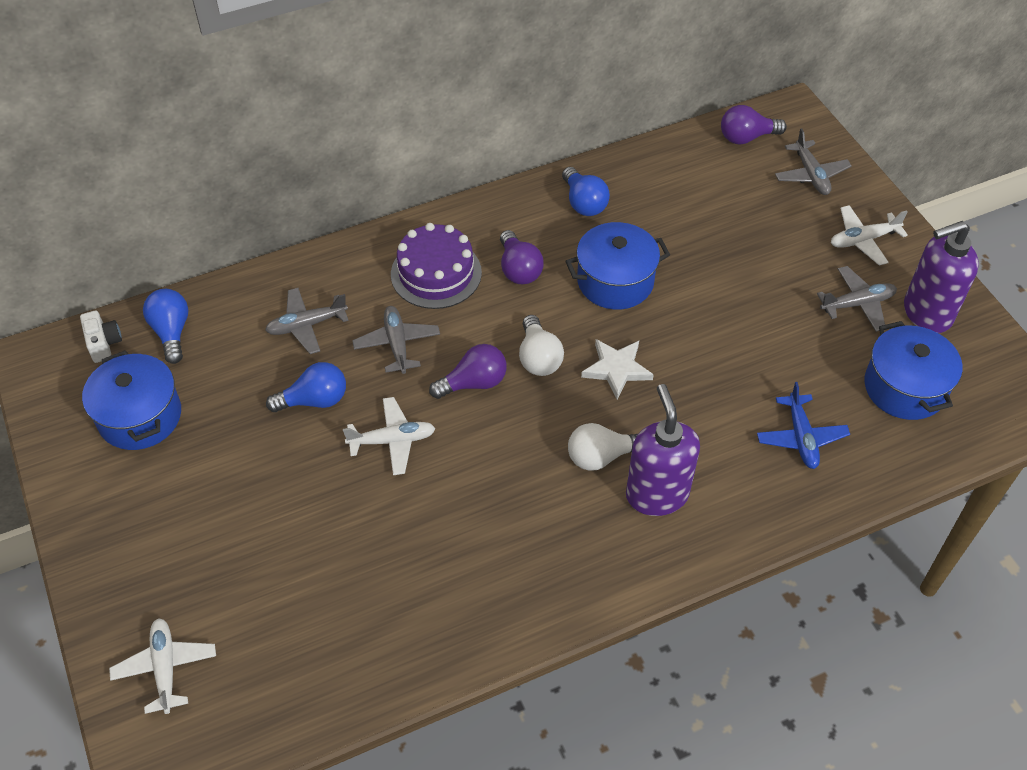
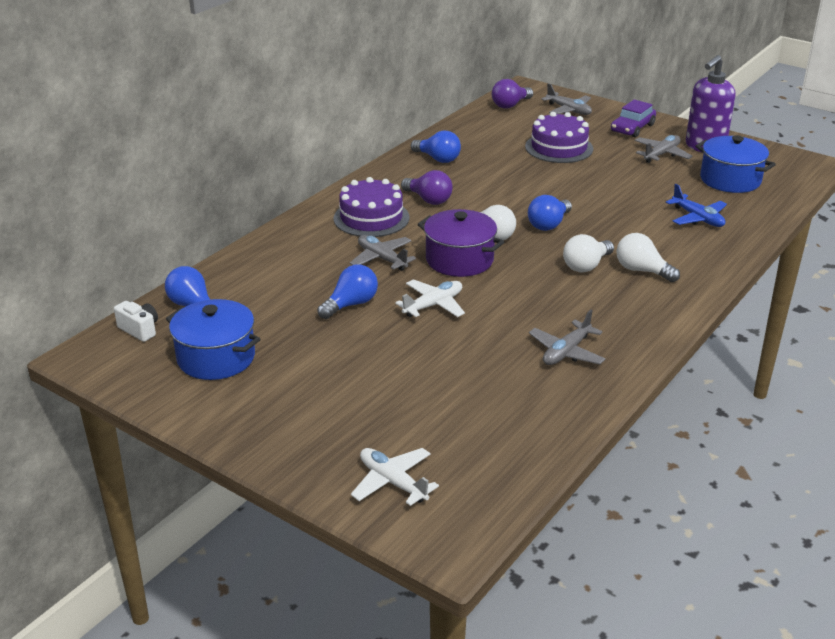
camera: 30 degrees left, 20 degrees down
(306, 325) = (301, 270): grey plane -> grey plane (566, 352)
(474, 383) = (459, 260): purple light bulb -> purple pot
(615, 281) = (500, 187): blue pot -> none
(616, 369) = (548, 224): white star -> blue light bulb
(656, 494) = (642, 271): purple soap dispenser -> white light bulb
(740, 240) = (559, 148): none -> purple cake
(863, 240) = (632, 128): white plane -> purple car

